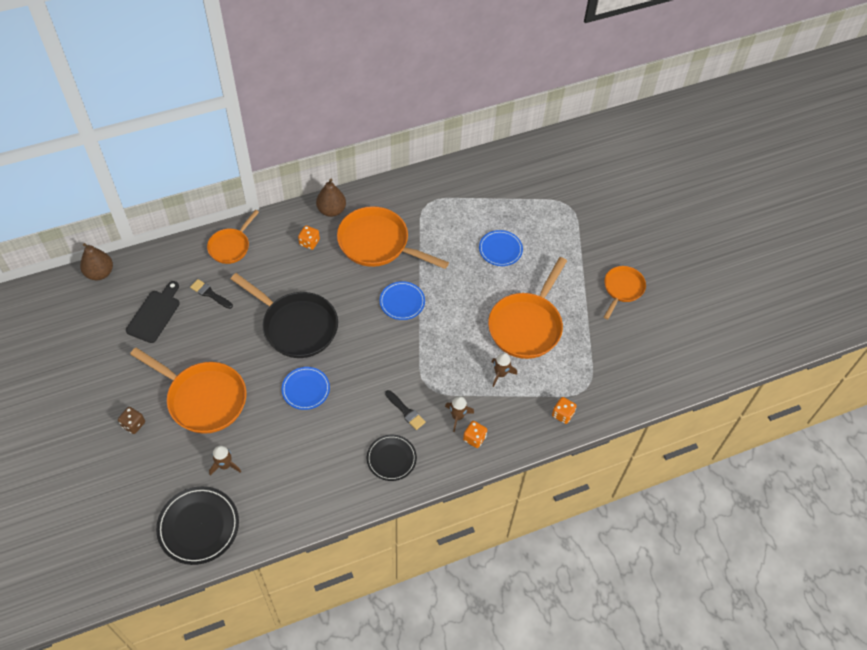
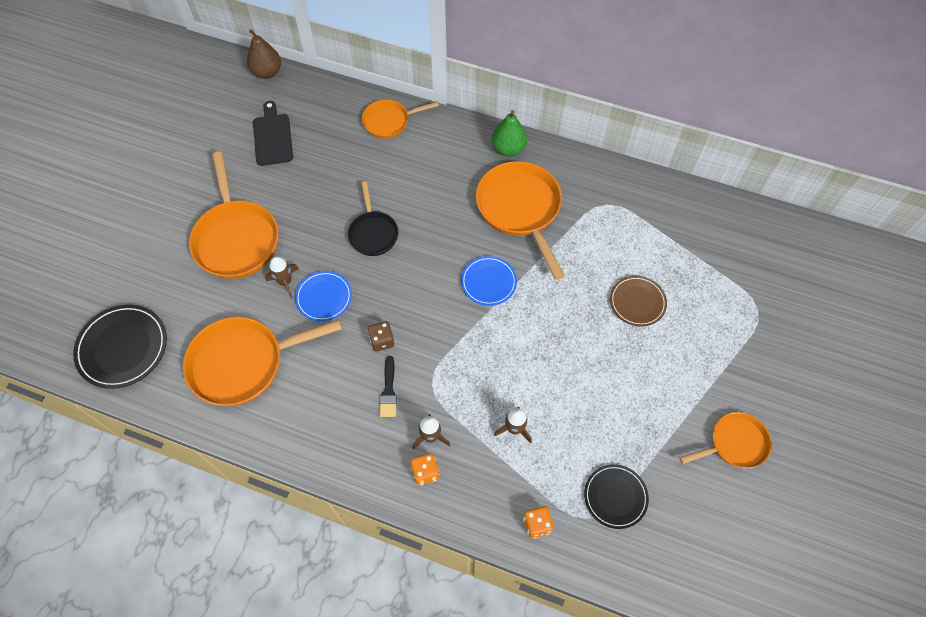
camera: 45 degrees right, 5 degrees up
(133, 424) = (165, 218): brown dice -> brown dice (382, 341)
(155, 314) = (273, 137): black cutting board -> black cutting board turned 75 degrees counterclockwise
(210, 294) = (332, 151): black brush -> none
(225, 465) = (194, 311): brown rocket -> brown rocket (285, 282)
(296, 326) = (373, 233): black pan -> black pan, size x0.58
(309, 242) = (459, 165): orange dice -> none
(331, 210) = (508, 149): brown pear -> green pear
(391, 458) = (331, 425): black plate -> black plate (615, 497)
(500, 249) = (637, 302): blue plate -> brown plate
(526, 325) = (589, 400): orange pan -> orange pan (243, 363)

